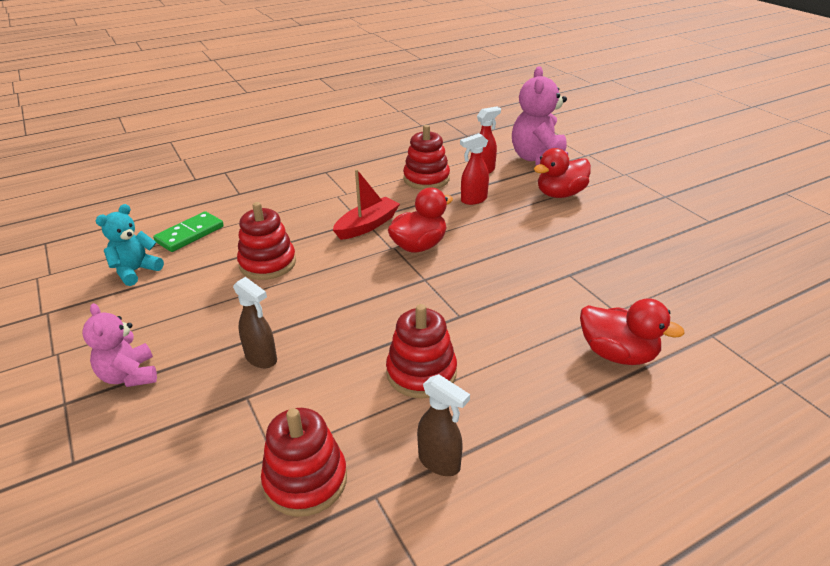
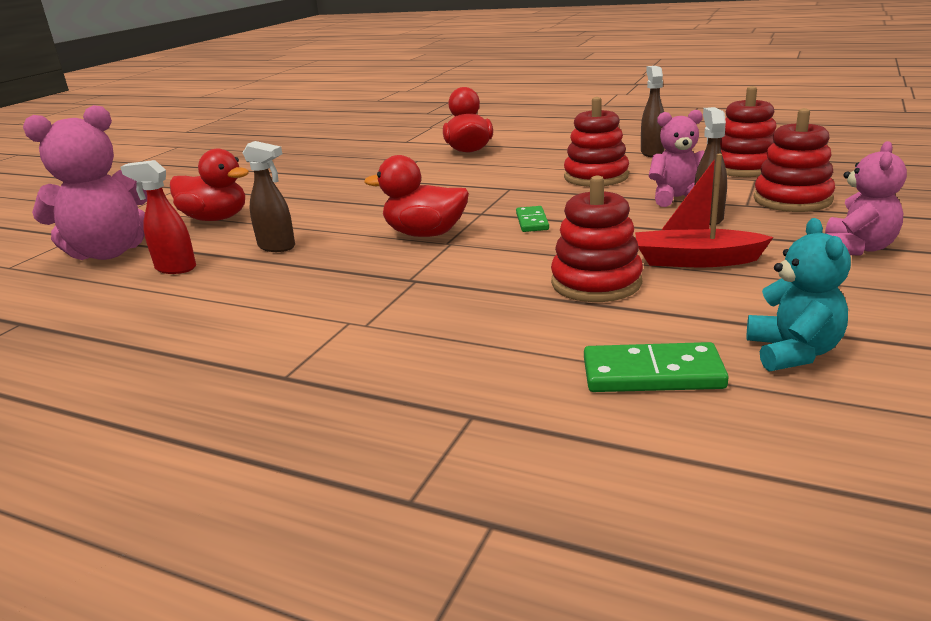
camera: 125 degrees left, 10 degrees down
(136, 271) = (793, 352): turquoise teddy bear -> turquoise teddy bear turned 90 degrees counterclockwise
(311, 375) = (677, 198): none -> pink teddy bear
(367, 225) = (421, 271): red boat -> red boat (696, 260)
(376, 289) = (532, 221): none -> green domino
(426, 179) = (237, 290): red stacking toy -> red stacking toy (792, 200)
(473, 200) = (277, 247): red spray bottle -> brown spray bottle

